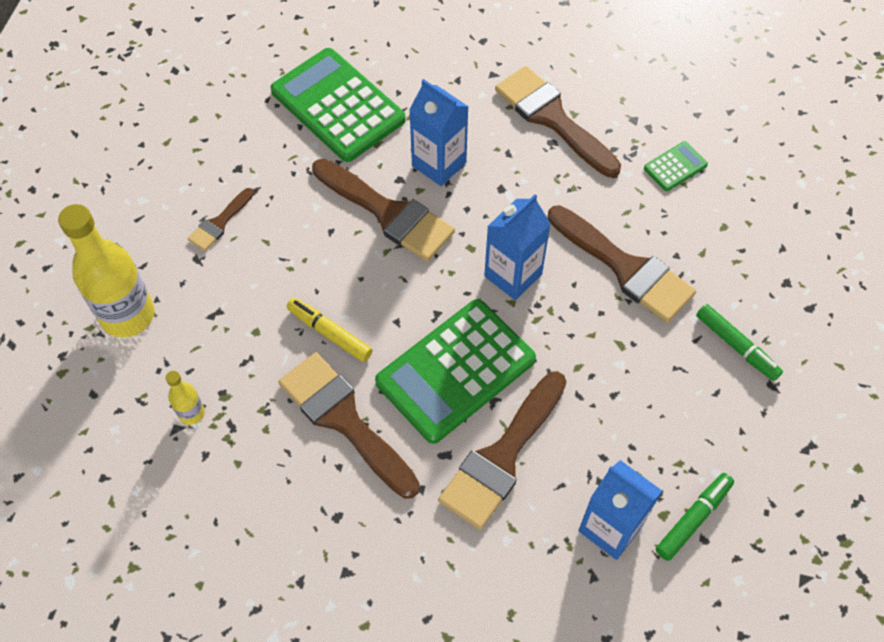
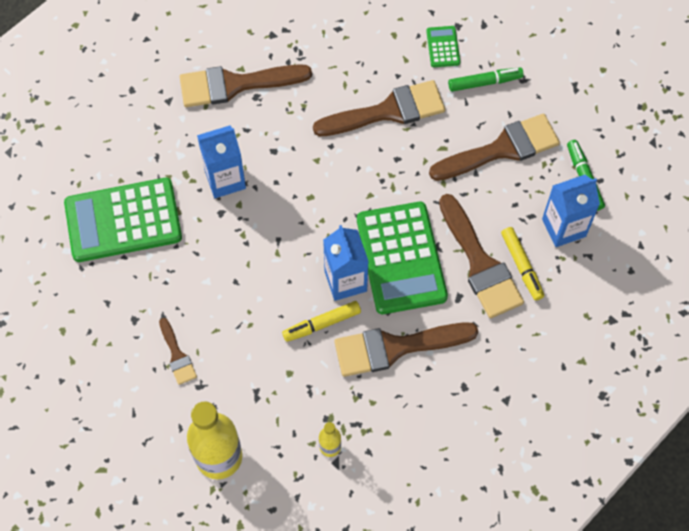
camera: 60 degrees left, 5 degrees up
(388, 213) = (246, 235): brown brush -> brown brush (502, 149)
(513, 275) = (349, 182): blue carton -> blue carton (345, 281)
(528, 504) = (522, 266): none -> yellow marker
(675, 167) = (328, 34): green calculator -> green calculator (443, 47)

